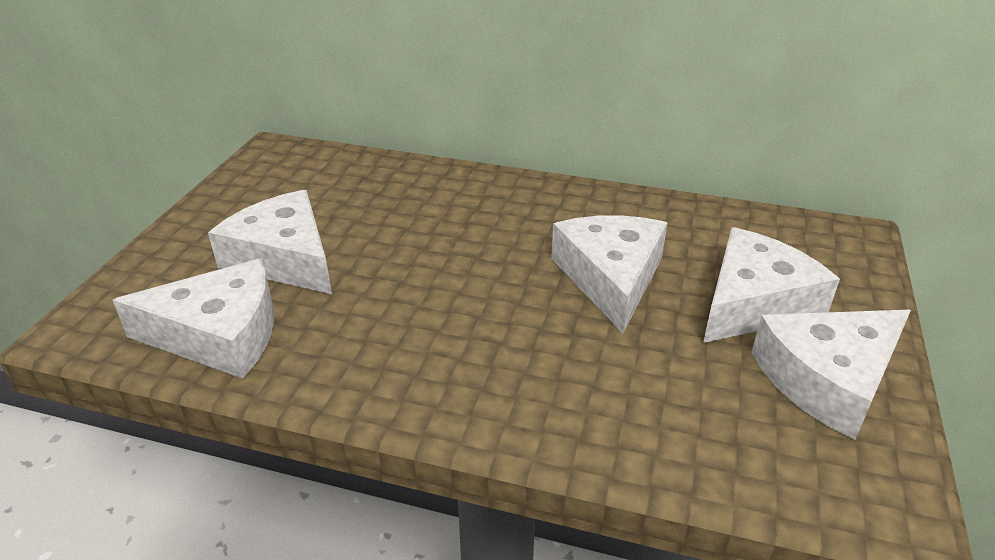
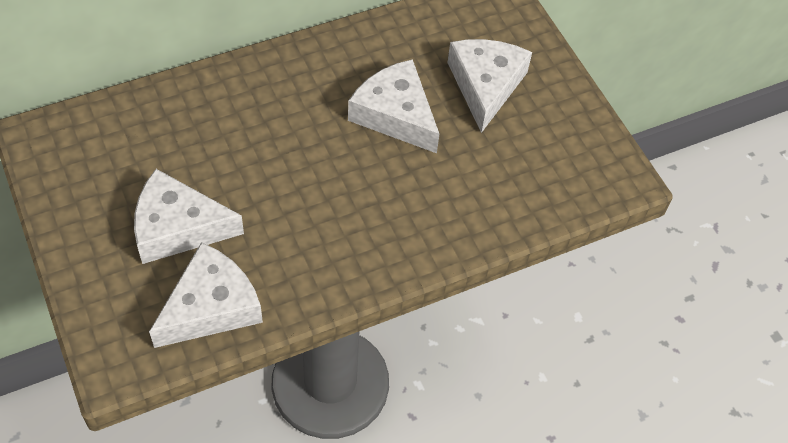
camera: 45 degrees left, 20 degrees up
(828, 380) = (555, 119): white cheese -> none

